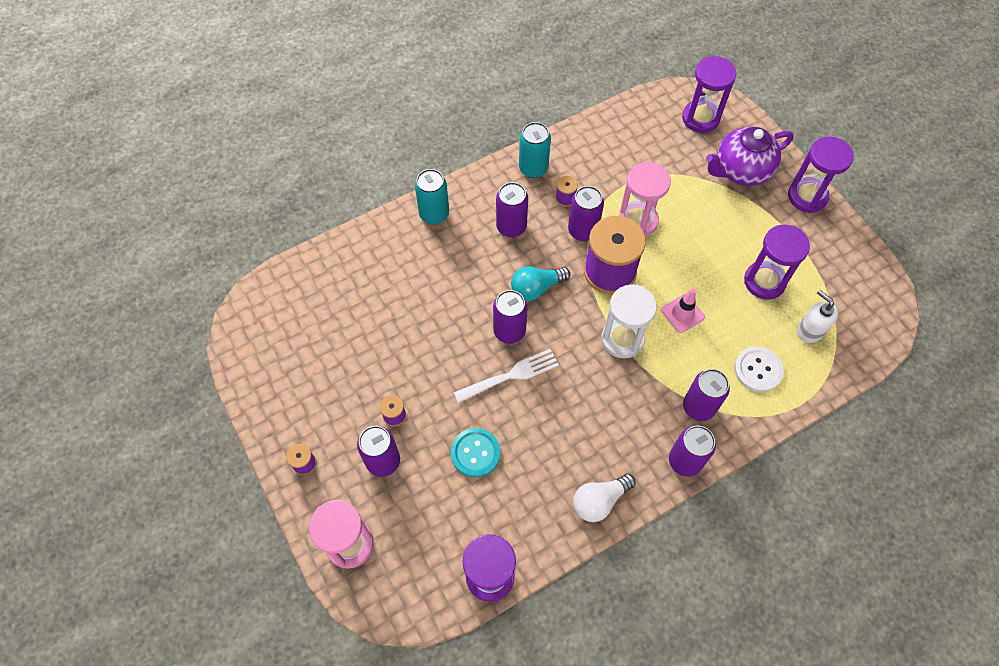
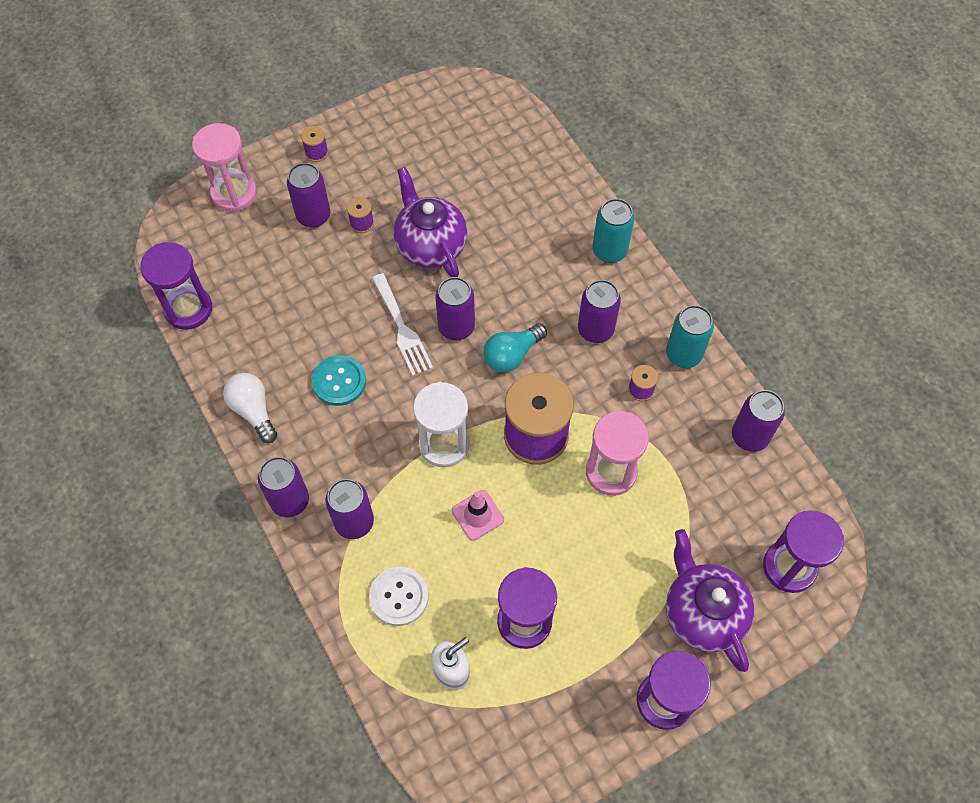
camera: 90 degrees right, 0 degrees up
(423, 354) = (430, 246): none -> purple teapot
(475, 453) = (316, 295): turquoise button -> turquoise button (339, 381)
(536, 288) = (512, 355): turquoise light bulb -> turquoise light bulb turned 105 degrees counterclockwise
(583, 230) = (594, 407): purple can -> purple can (749, 436)

